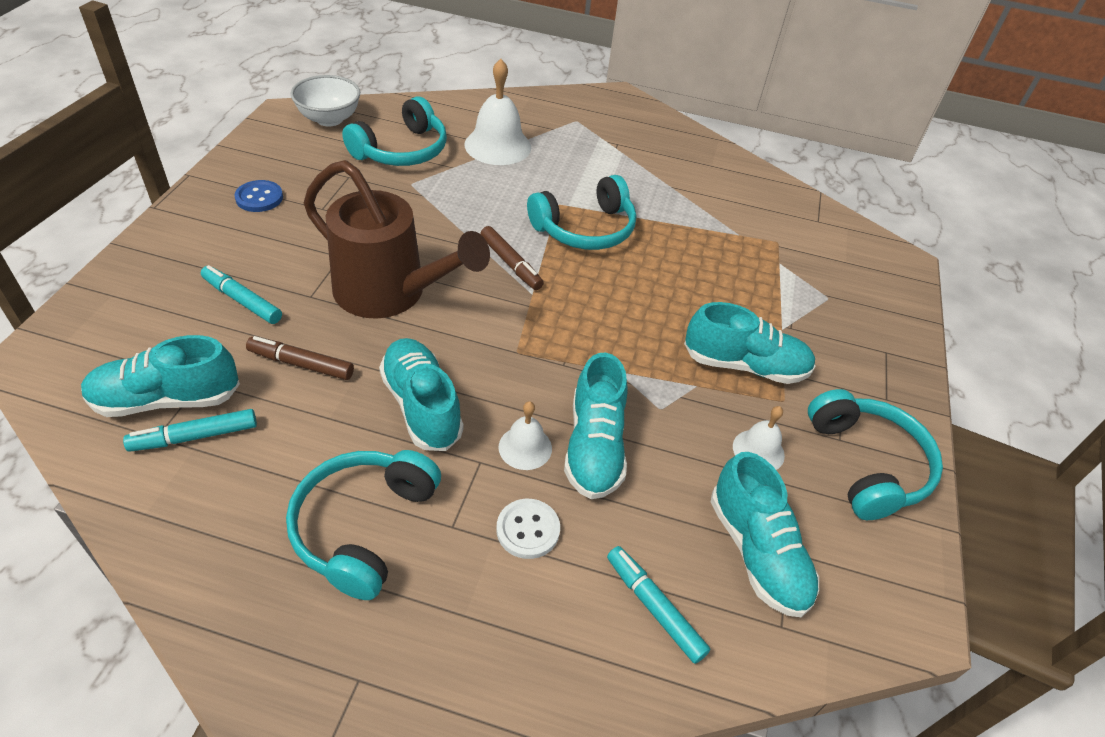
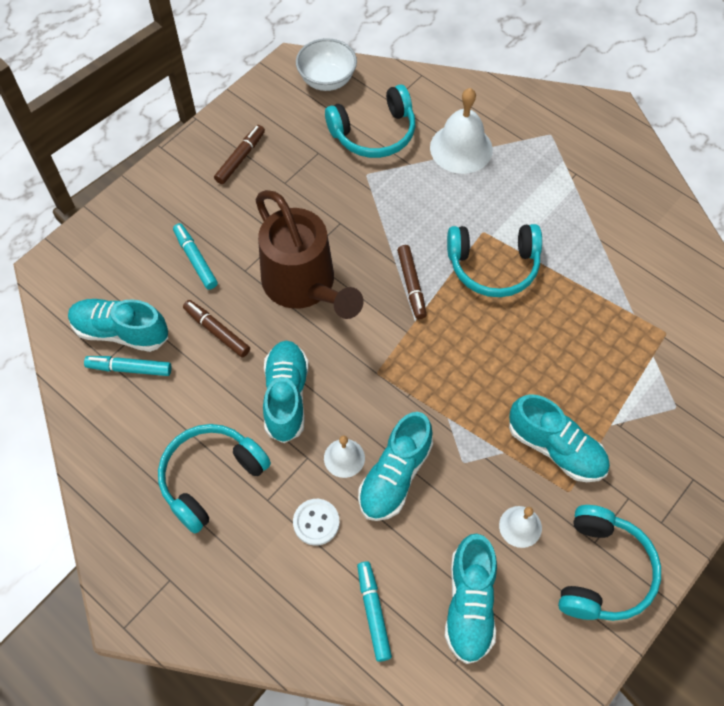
camera: 30 degrees right, 15 degrees up
(259, 198) = (240, 158): blue button -> brown marker

